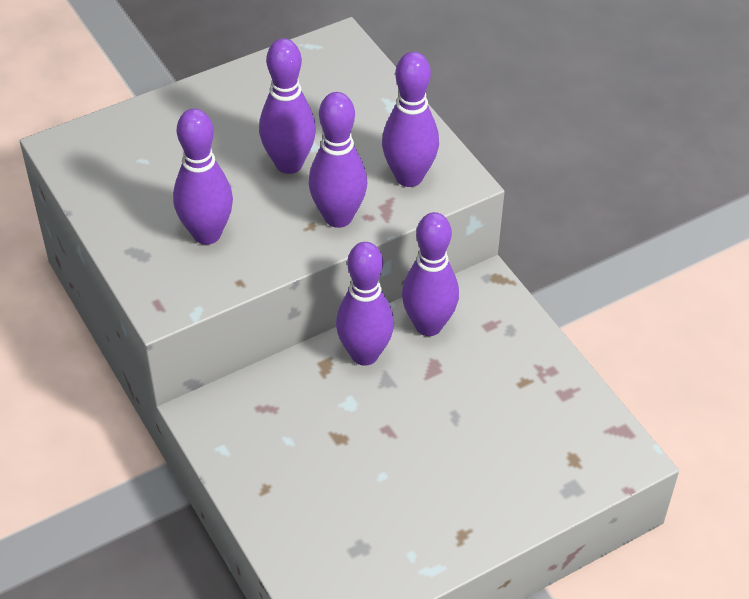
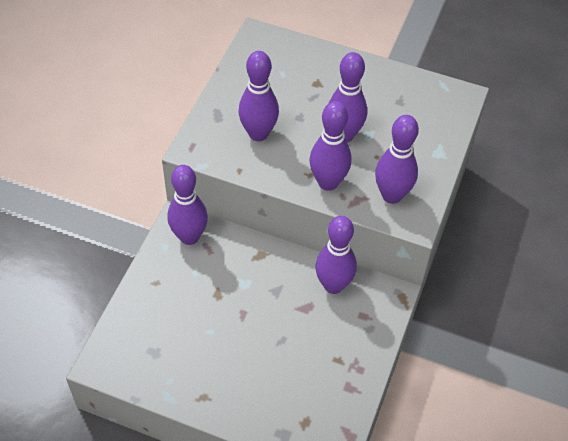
camera: 50 degrees right, 5 degrees up
(364, 354) = (284, 268): purple bowling pin -> purple bowling pin (189, 237)

